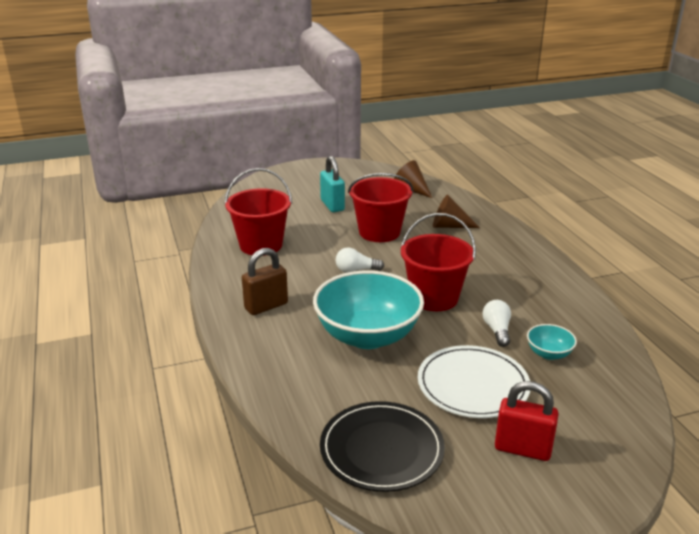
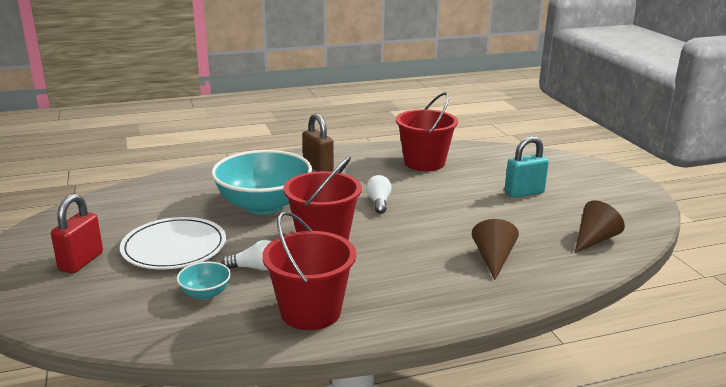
camera: 90 degrees right, 5 degrees down
(379, 232) = (465, 216): red bucket -> red bucket (310, 312)
(381, 449) = (119, 207): black plate -> none

